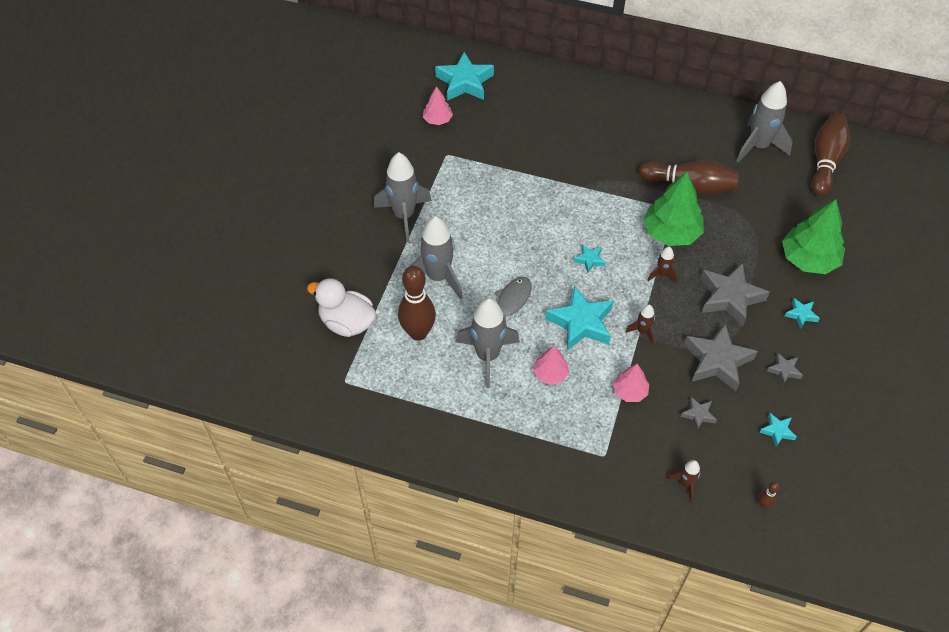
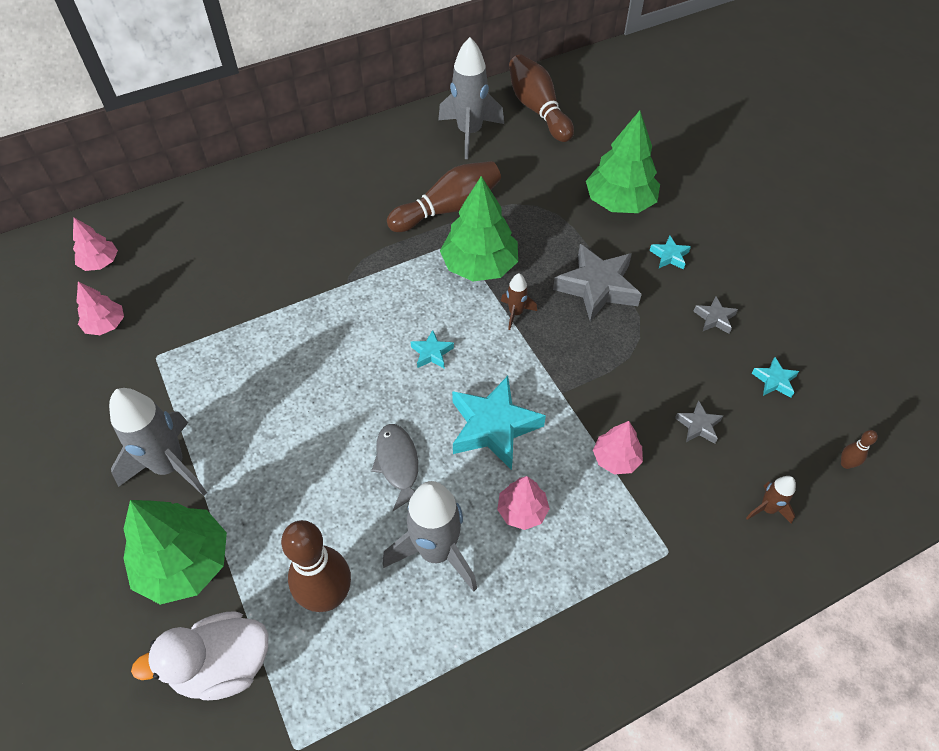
camera: 45 degrees left, 0 degrees up
(370, 265) = (184, 563): none -> green tree
(438, 277) = (285, 507): grey rocket -> none
(464, 82) = (100, 262): turquoise star -> pink tree
(642, 331) = (560, 385): brown rocket -> none
(717, 361) = (654, 357): grey star -> none

